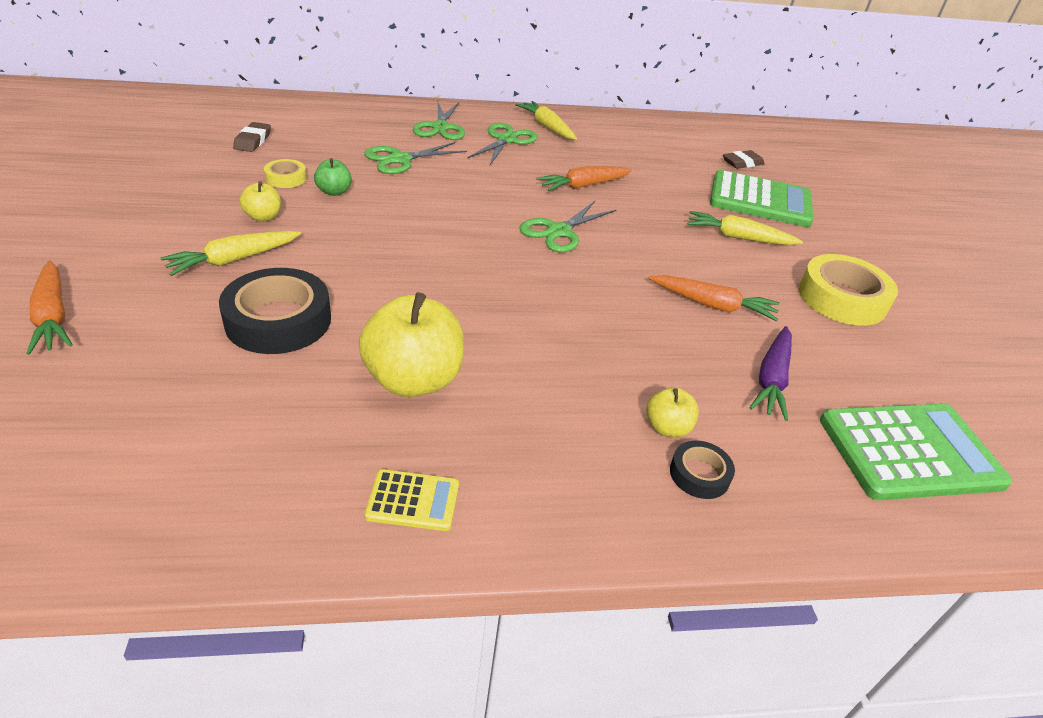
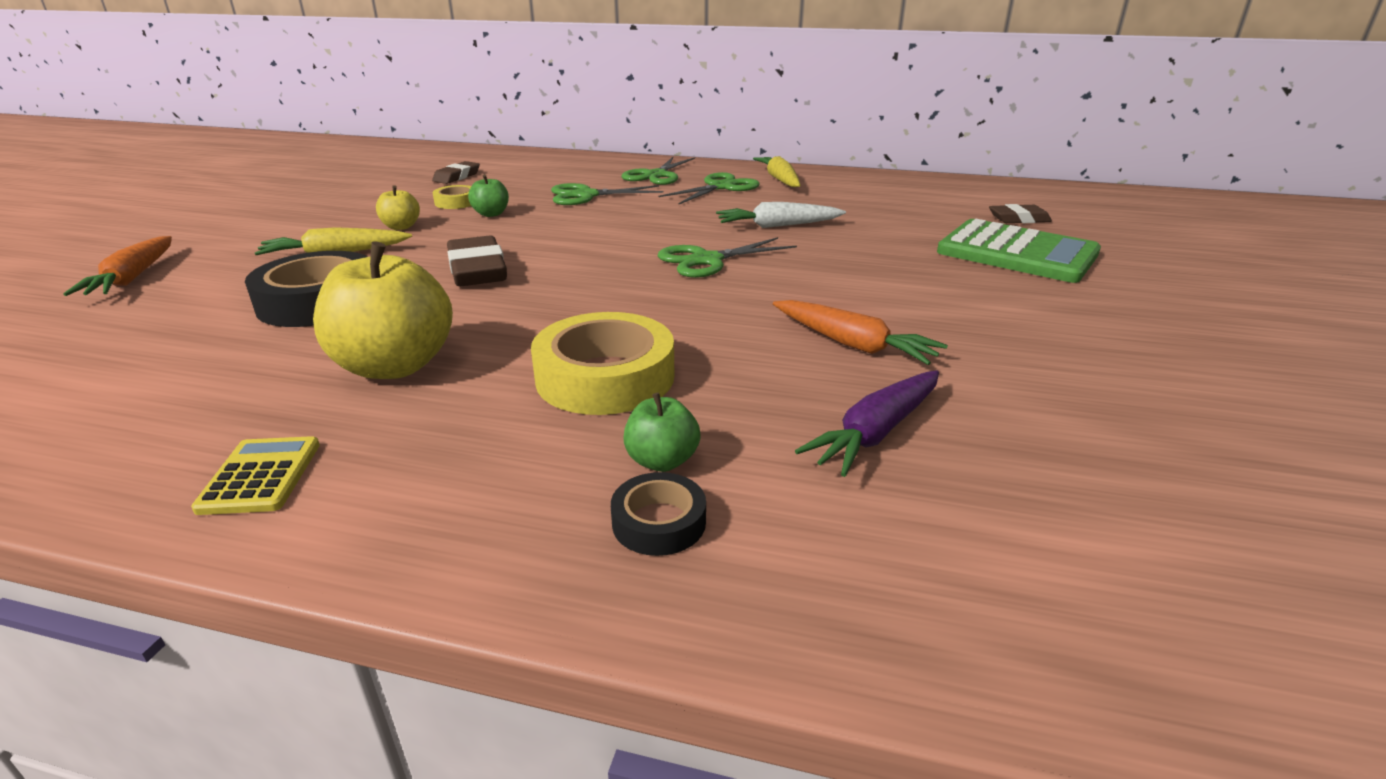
camera: 25 degrees right, 10 degrees down
(385, 264) = (477, 270): none -> brown eraser
(413, 500) = (260, 476): yellow calculator -> yellow calculator turned 120 degrees counterclockwise
(583, 186) = (777, 226): orange carrot -> white carrot
(667, 428) = (662, 461): yellow apple -> green apple
(738, 237) = (951, 284): yellow carrot -> none
(842, 298) = (1073, 359): yellow tape -> yellow tape (605, 377)
(909, 452) = (1061, 563): green calculator -> none

